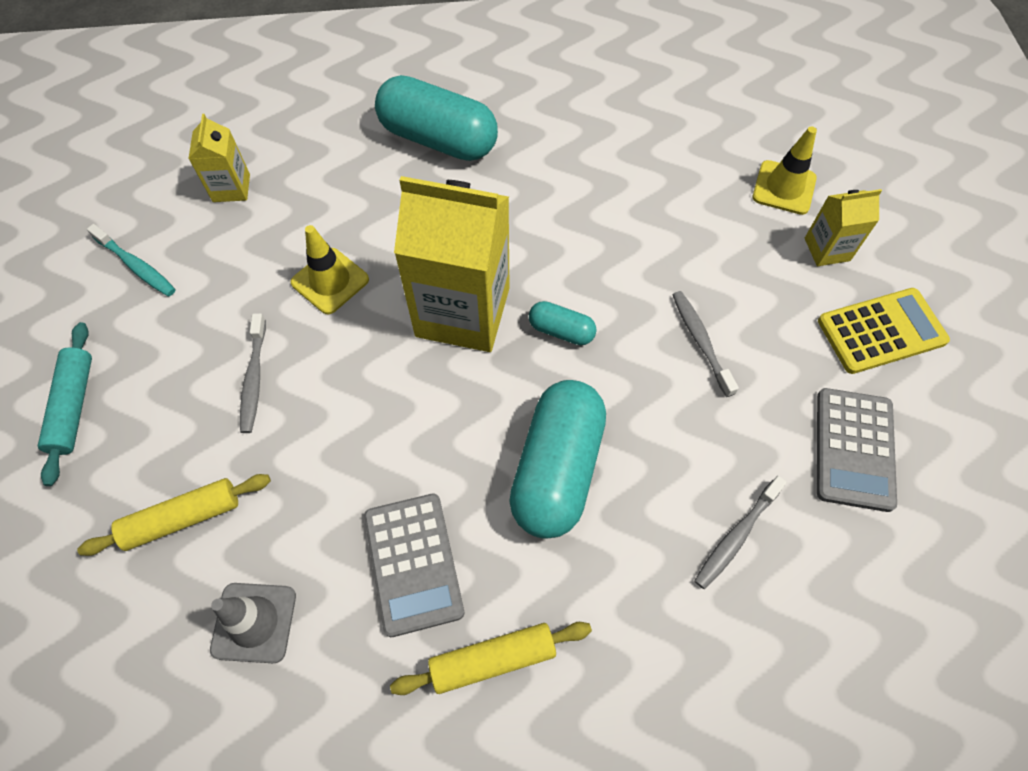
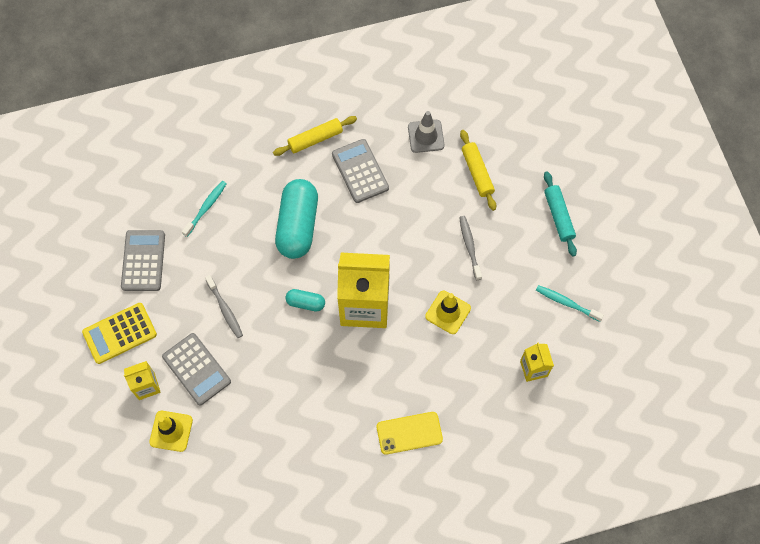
camera: 170 degrees right, 5 degrees up
(182, 518) = (477, 173): yellow rolling pin -> yellow rolling pin turned 75 degrees counterclockwise
(438, 139) = (409, 433): turquoise capsule -> yellow phone
(736, 536) = (206, 208): grey toothbrush -> turquoise toothbrush
(748, 260) = (196, 369): none -> grey calculator

